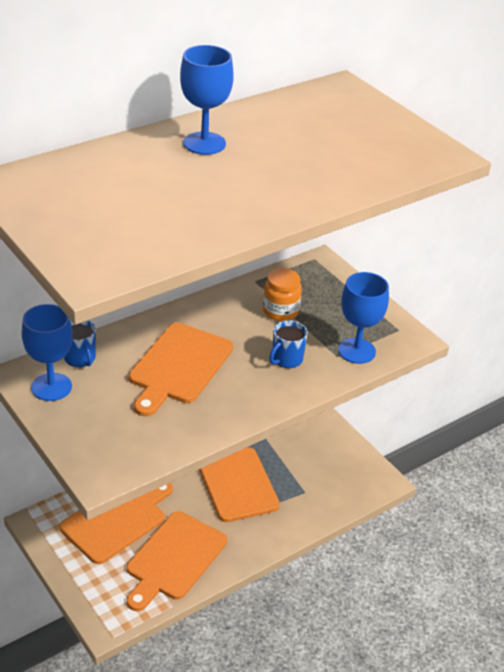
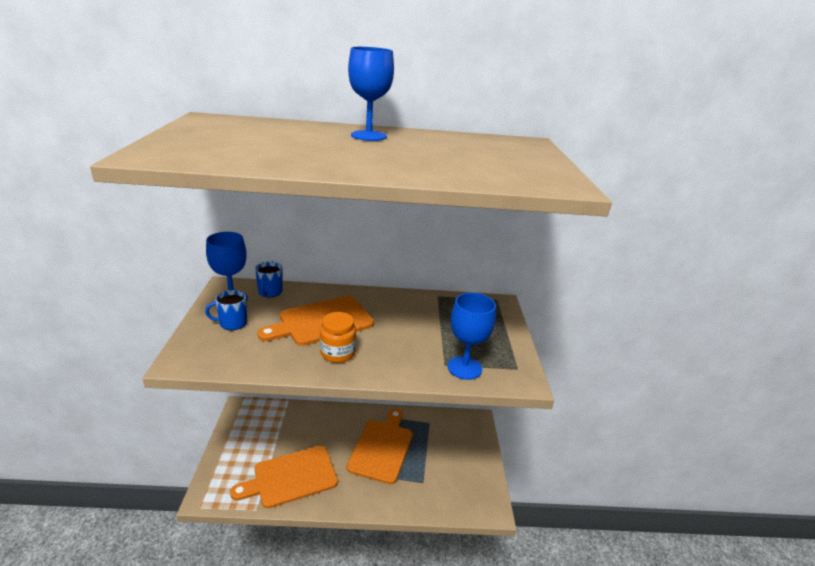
camera: 35 degrees right, 10 degrees down
(116, 520) = (284, 431): orange cutting board -> none
(280, 311) = (434, 319): orange jar -> orange jar (338, 353)
(286, 359) = (402, 349): blue mug -> blue mug (232, 323)

